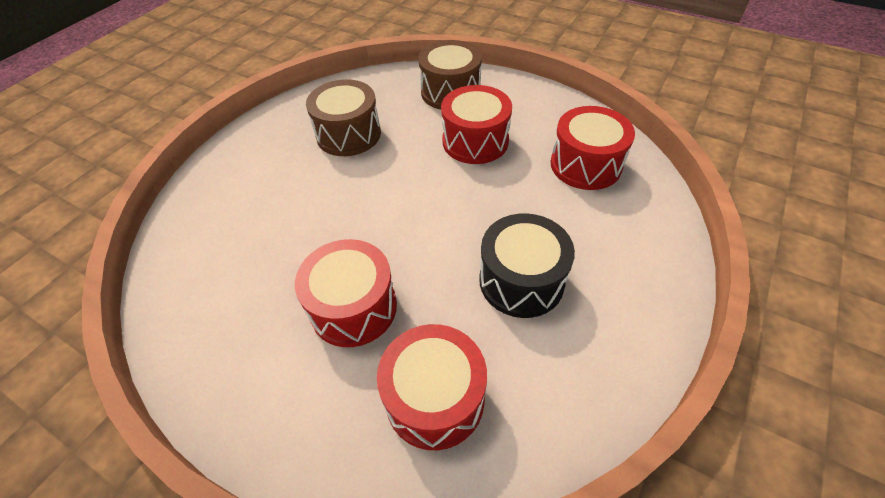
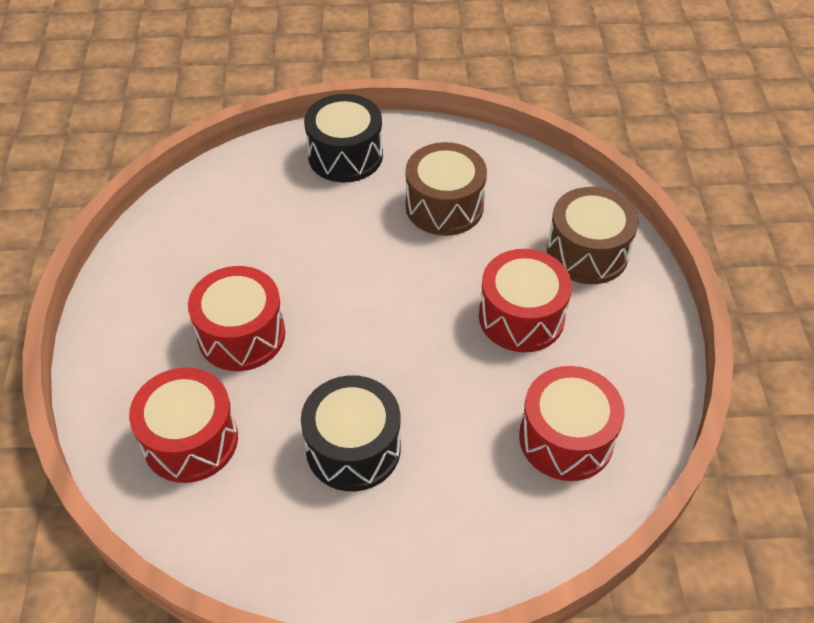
camera: 55 degrees right, 0 degrees up
(244, 163) = (345, 155): none -> black drum

